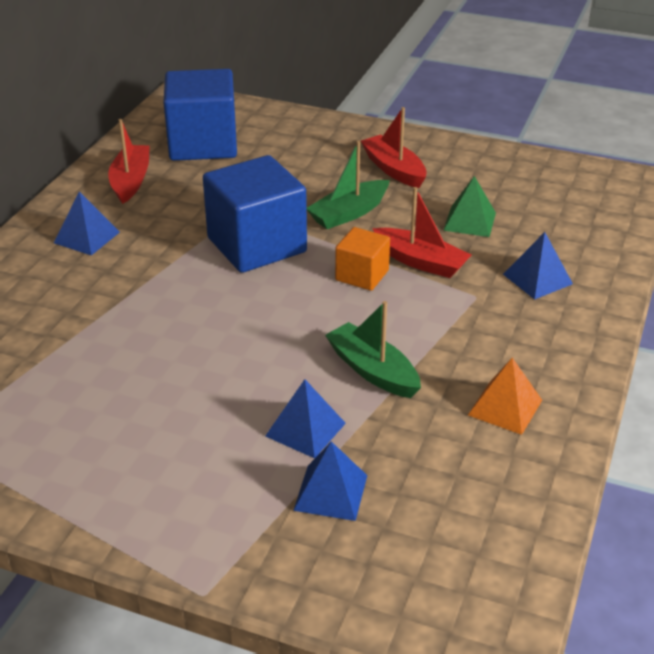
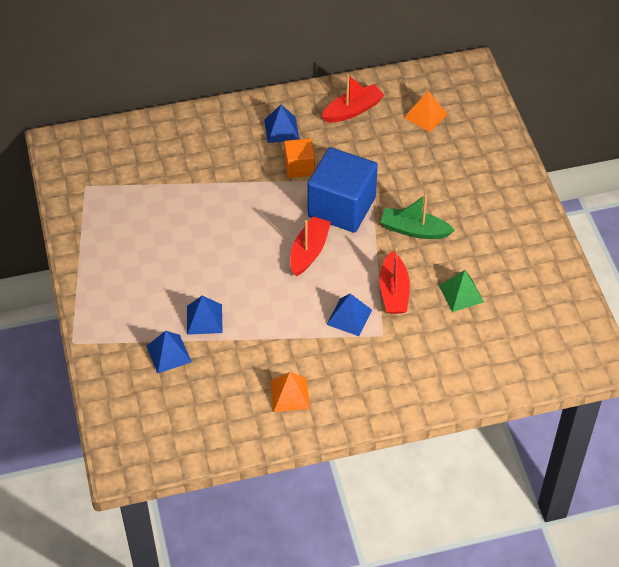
camera: 55 degrees right, 15 degrees up
(203, 144) = (425, 115): blue cube -> orange pyramid
(362, 275) = (355, 271): orange cube -> orange cube (299, 167)
(372, 371) = (273, 322): green boat -> none
(394, 169) = (487, 225): red boat -> red boat (309, 251)
(537, 279) = (426, 356): blue pyramid -> blue pyramid (349, 317)

